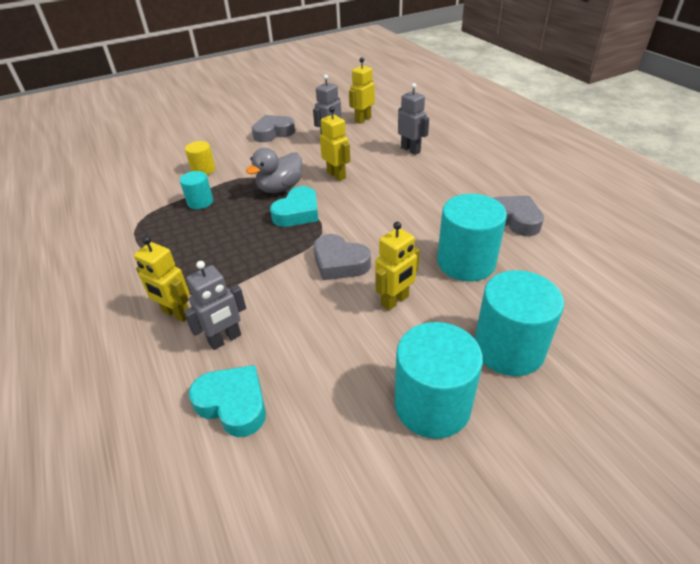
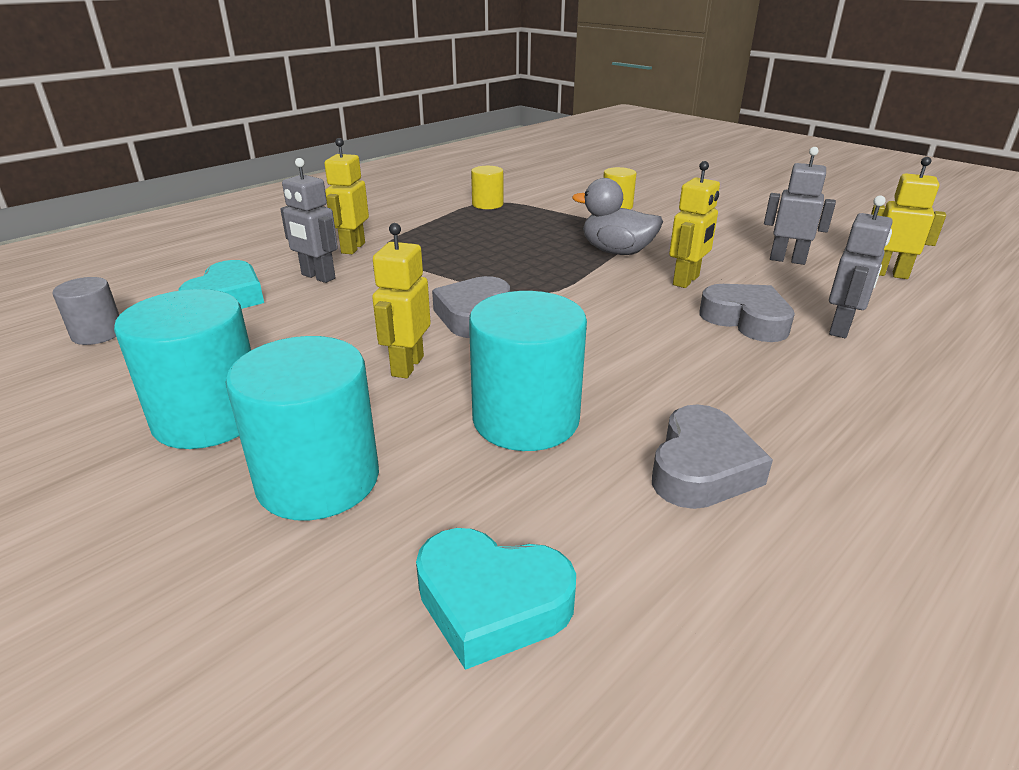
camera: 70 degrees right, 10 degrees down
(142, 225) = (487, 204): none -> yellow cylinder
(200, 202) = (549, 218): turquoise cylinder -> none
(259, 507) = (98, 334): none -> grey cylinder
(273, 133) = (752, 223): grey heart -> grey heart (746, 320)
(297, 212) = (568, 271): turquoise heart -> turquoise heart (491, 603)
(395, 301) = (407, 366): yellow robot -> yellow robot turned 75 degrees clockwise

